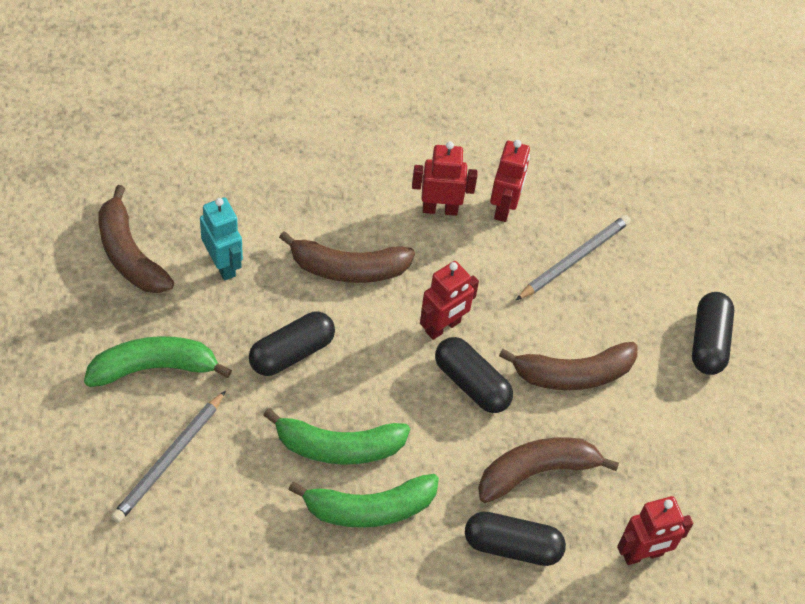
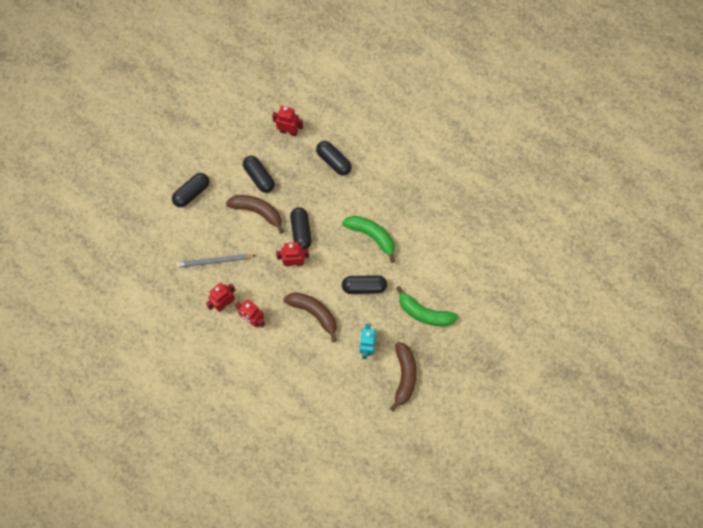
camera: 140 degrees left, 15 degrees up
(169, 459) = (440, 269): grey pencil -> none
(369, 508) = (376, 205): green banana -> none
(536, 472) = (303, 182): brown banana -> none
(621, 435) = (259, 177): none -> black capsule

